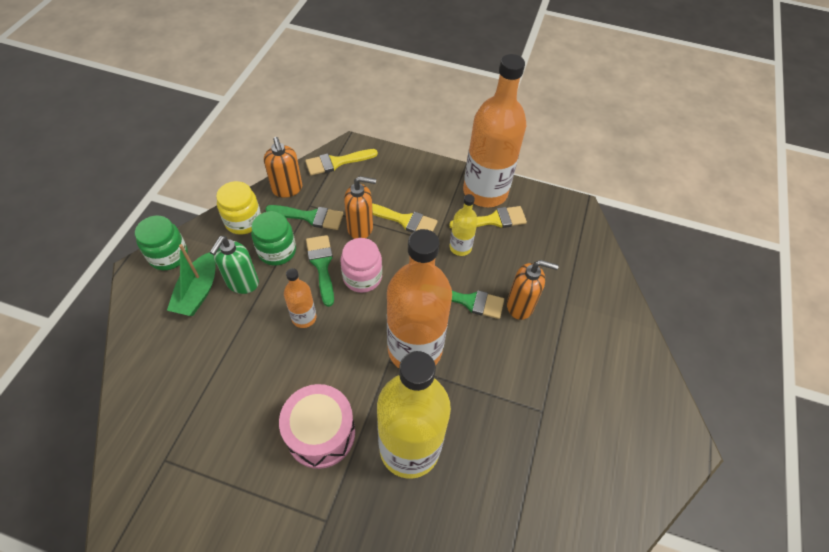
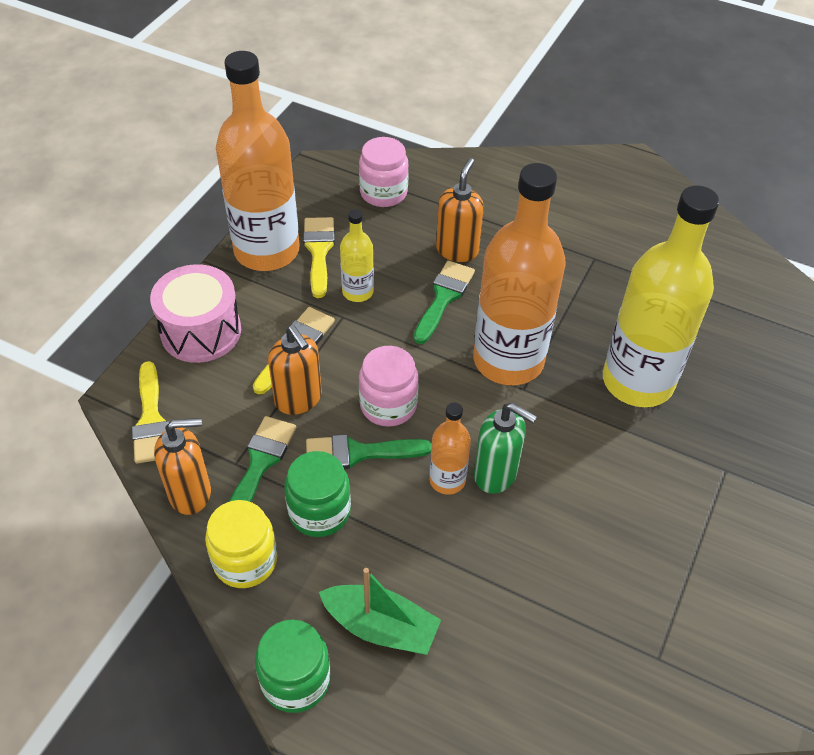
camera: 80 degrees left, 5 degrees down
(242, 283) = (373, 561): green soap dispenser -> green soap dispenser (496, 474)
(321, 433) = (620, 469): pink drum -> pink drum (201, 331)
(360, 228) = (298, 399): orange soap dispenser -> orange soap dispenser turned 135 degrees clockwise
(567, 251) = (383, 193): none -> pink jar

